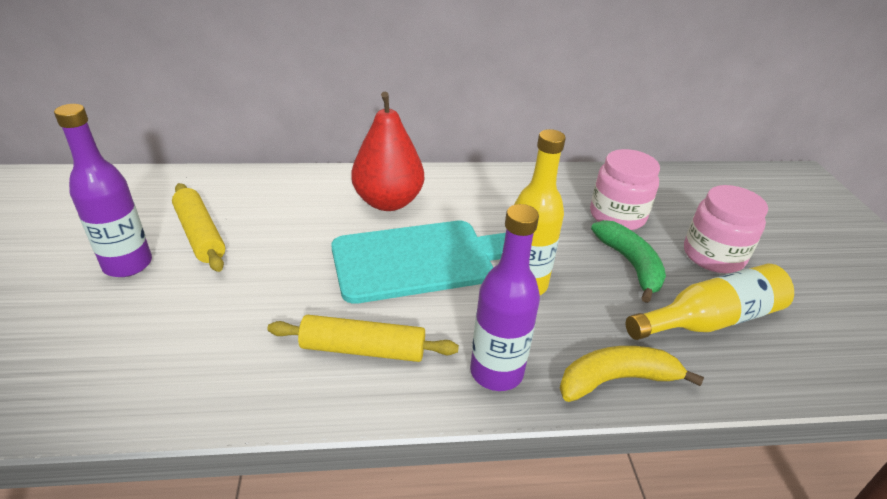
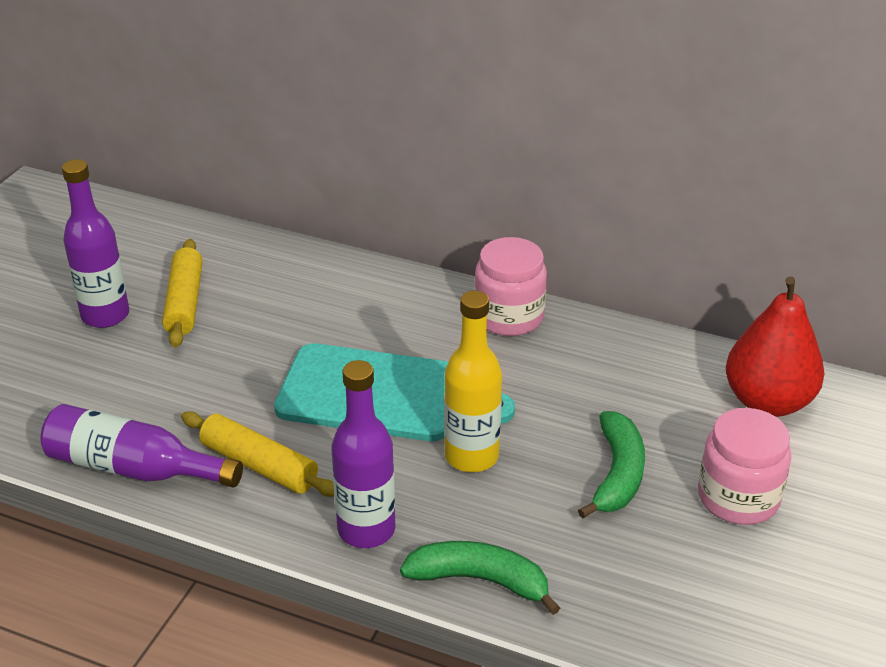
camera: 30 degrees right, 0 degrees up
(244, 394) = (134, 468): none -> purple bottle
(388, 202) = (398, 317): red pear -> red pear (767, 402)
(616, 380) = (480, 580): yellow banana -> green banana
(617, 216) = (662, 413): pink jar -> pink jar (509, 317)
(709, 320) = (649, 563): yellow bottle -> none

